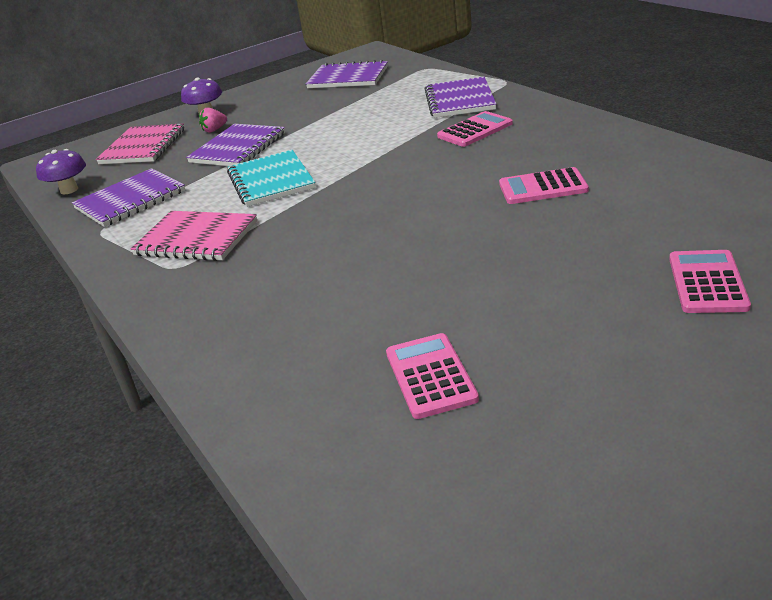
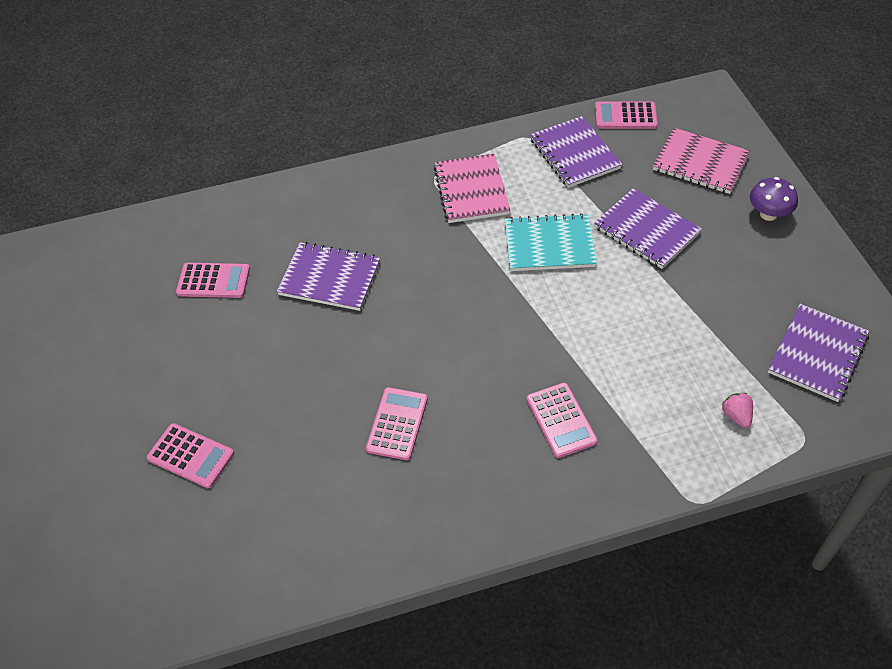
camera: 105 degrees right, 20 degrees up
(69, 190) = (625, 116): purple mushroom -> pink calculator
(196, 238) = (471, 190): pink notebook -> pink notebook turned 45 degrees counterclockwise
(214, 130) = (711, 217): pink strawberry -> pink strawberry (736, 416)
(459, 100) = (660, 436): purple notebook -> purple notebook (330, 278)

